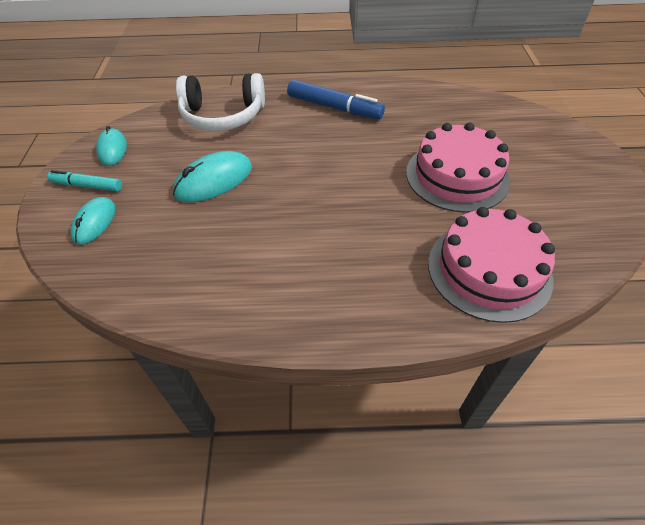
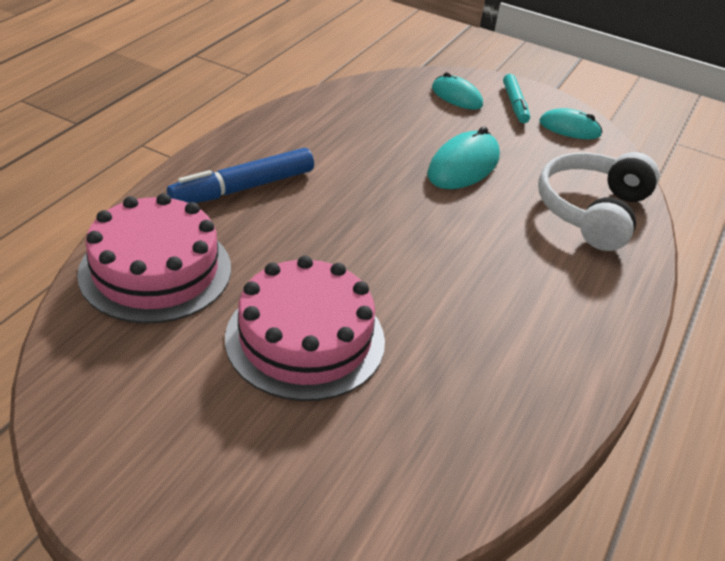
camera: 115 degrees right, 10 degrees down
(87, 186) = (515, 104): turquoise marker -> turquoise marker turned 135 degrees clockwise
(214, 181) = (463, 166): turquoise mouse -> turquoise mouse turned 45 degrees clockwise
(334, 107) = (551, 310): blue marker -> blue marker (243, 188)

